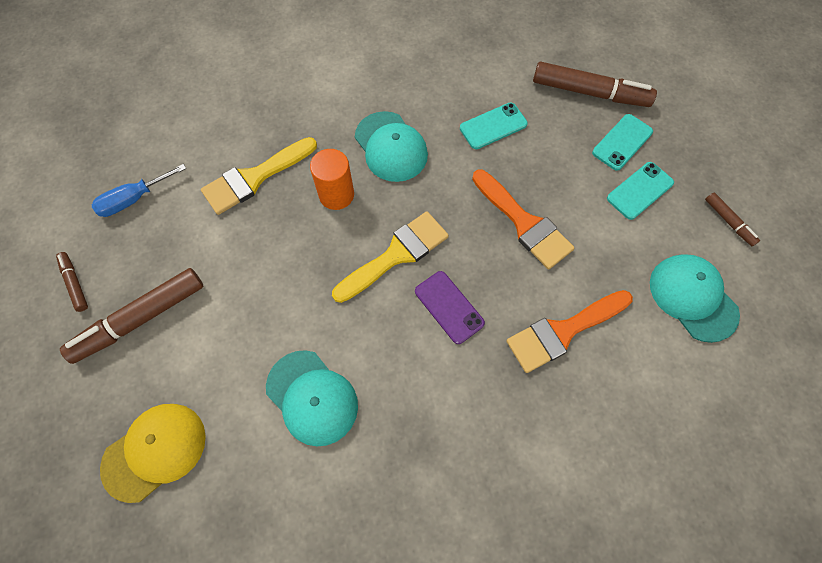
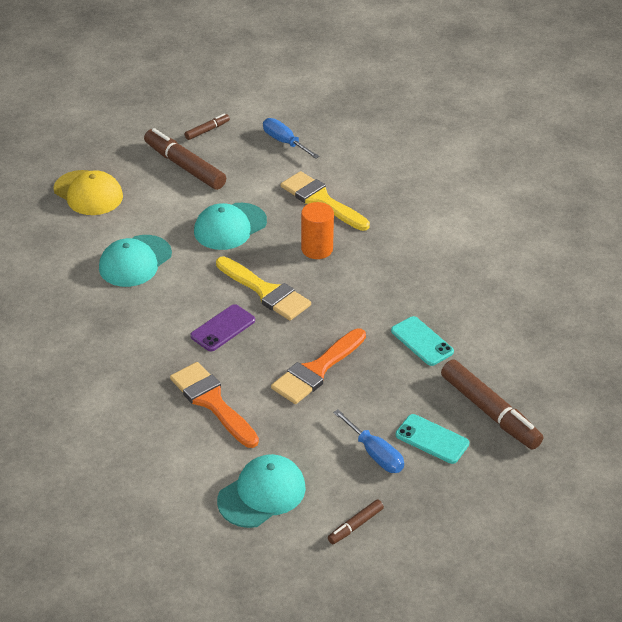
camera: 80 degrees right, 25 degrees down
(391, 147) = (376, 275): turquoise cap -> turquoise cap (230, 227)
(590, 92) = (490, 412): brown marker -> brown marker turned 45 degrees counterclockwise
(640, 191) = (375, 454): turquoise phone -> blue screwdriver

